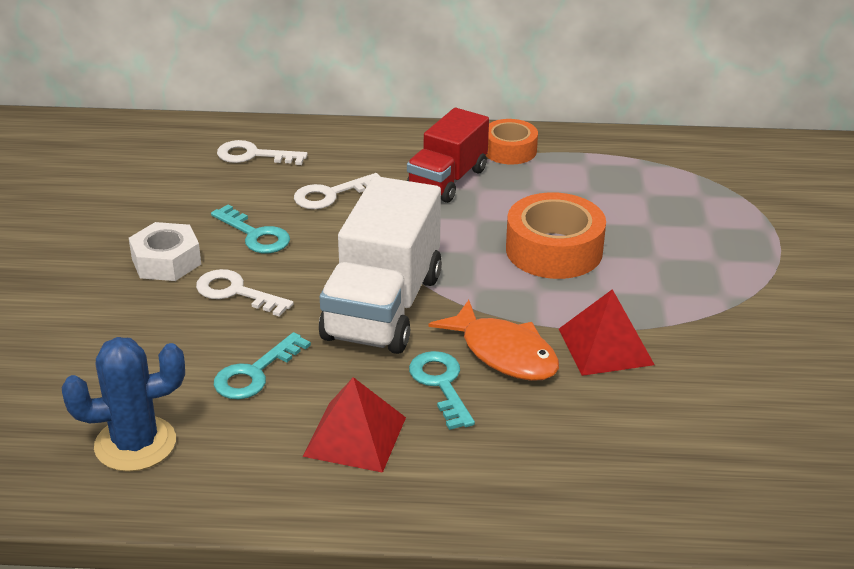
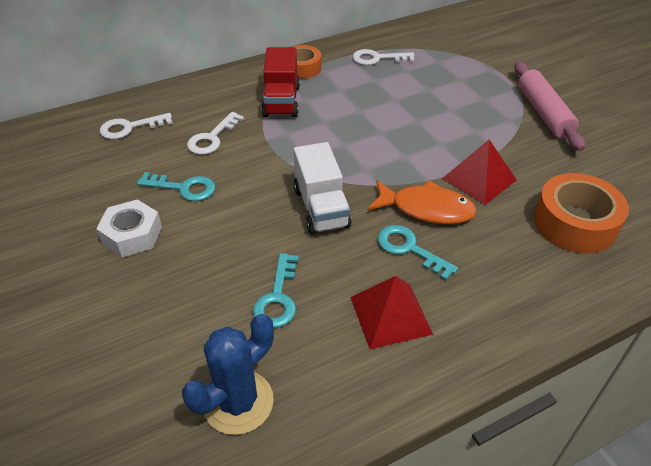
camera: 30 degrees left, 10 degrees up
(235, 292) = (207, 239): white key -> white key (377, 58)
(383, 307) = (321, 208): white truck -> white truck, size x0.65
(554, 250) = (390, 126): orange tape -> orange tape (575, 223)
(783, 304) = (543, 113): none -> pink rolling pin

